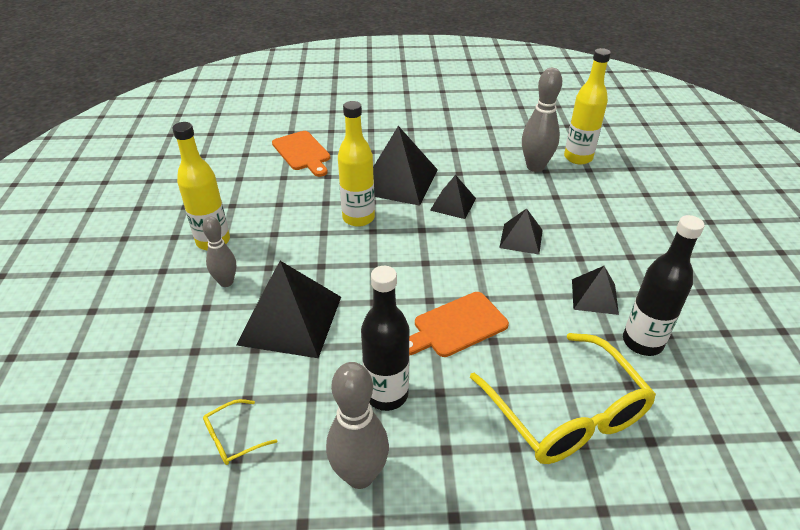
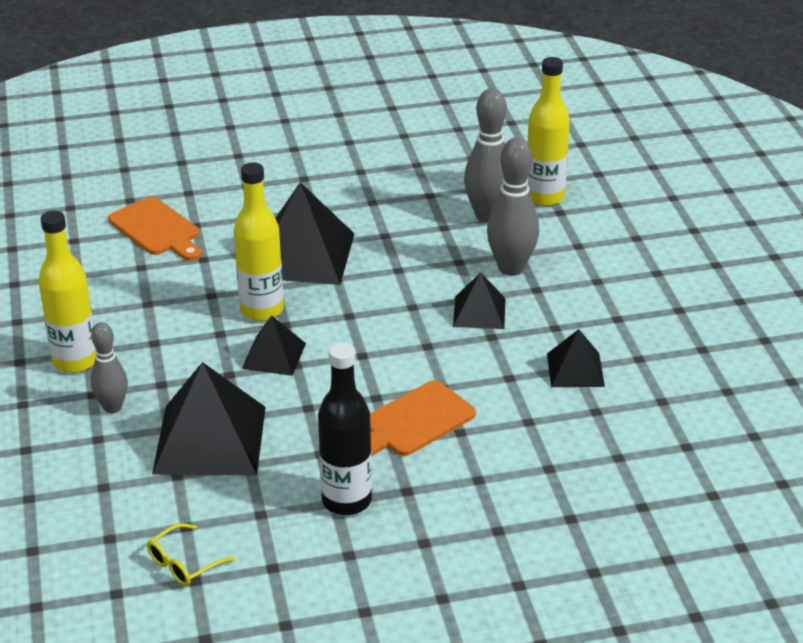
camera: 10 degrees left, 5 degrees down
(360, 475) = (335, 577): grey bowling pin -> grey bowling pin (511, 268)
(453, 204) = (384, 278): black pyramid -> black pyramid (273, 356)
(566, 413) = (551, 492): yellow glasses -> none
(642, 342) = (632, 412): black bottle -> none

